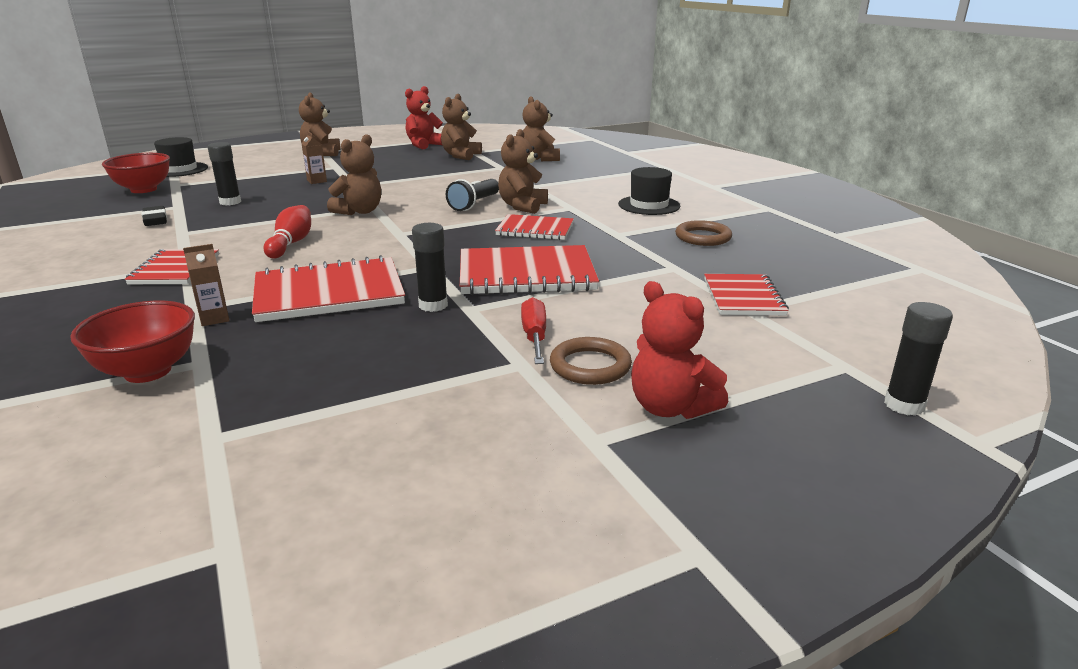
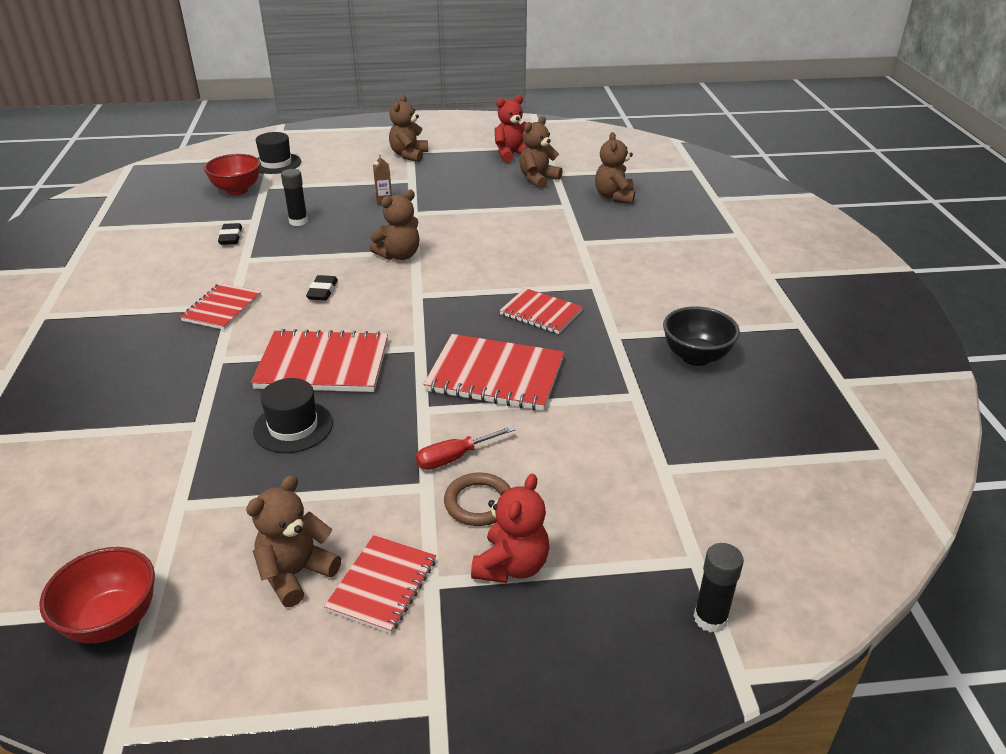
camera: 20 degrees right, 10 degrees up
(148, 371) = (162, 425): red bowl -> red bowl (112, 621)
(214, 319) = (227, 376): brown carton -> none
(291, 243) = (322, 291): red bowling pin -> black eraser
(433, 305) = (396, 399): black glue stick -> none
(474, 204) = (507, 263): black flashlight -> none
(522, 206) = (550, 275): brown teddy bear -> brown teddy bear (296, 573)
(534, 337) = (455, 457): red screwdriver -> red screwdriver turned 135 degrees counterclockwise
(649, 205) = (676, 296): black hat -> black hat (293, 427)
(670, 408) = (511, 566): red teddy bear -> red teddy bear turned 135 degrees counterclockwise
(703, 237) = (696, 357): brown ring -> black bowl
(743, 297) = (671, 451): red notebook -> red notebook (382, 585)

